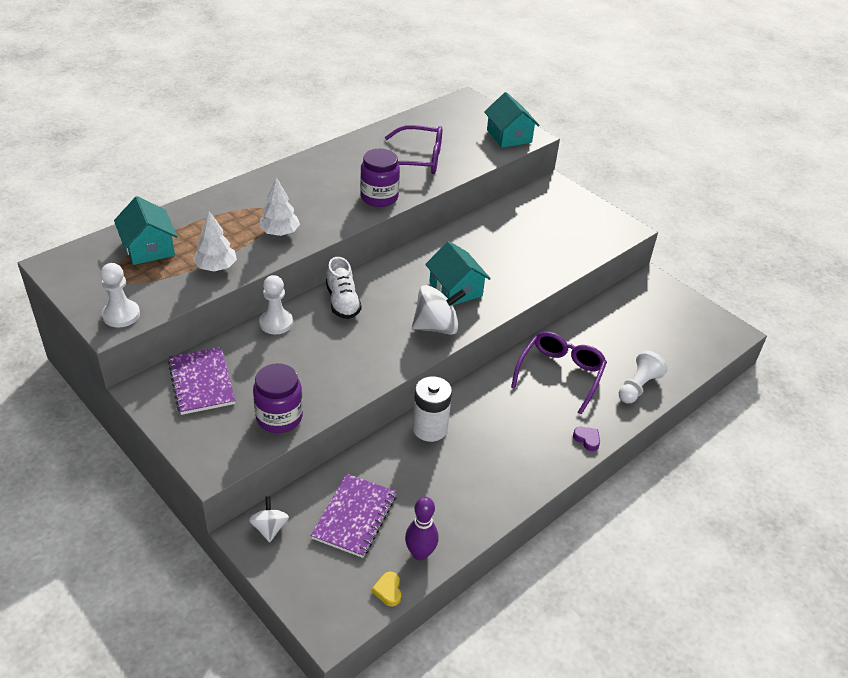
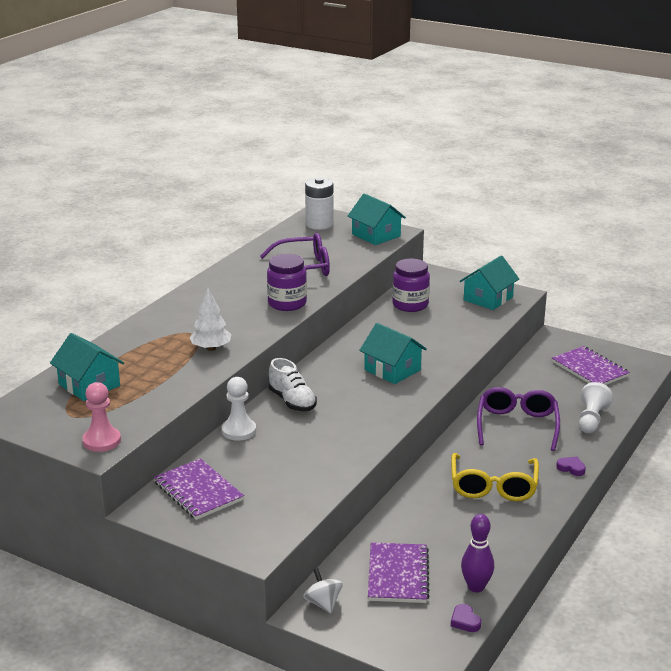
camera: 15 degrees left, 15 degrees down
(121, 315) = (102, 441): white pawn -> pink pawn
(216, 267) = (168, 386): white tree -> none
(279, 417) = (293, 500): purple jar -> purple jar (410, 305)
(388, 590) = (465, 621): yellow heart -> purple heart
(429, 428) = (424, 493): white battery -> white battery (319, 224)
(436, 327) = (394, 402): white spinning top -> none
(499, 440) = (493, 486): none -> yellow glasses
(594, 227) = (488, 299): none -> turquoise house
(667, 326) = (590, 369): none -> purple notebook

